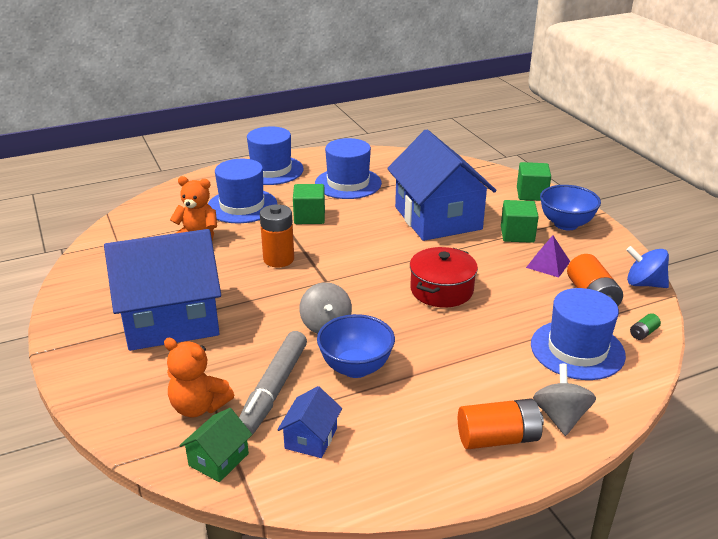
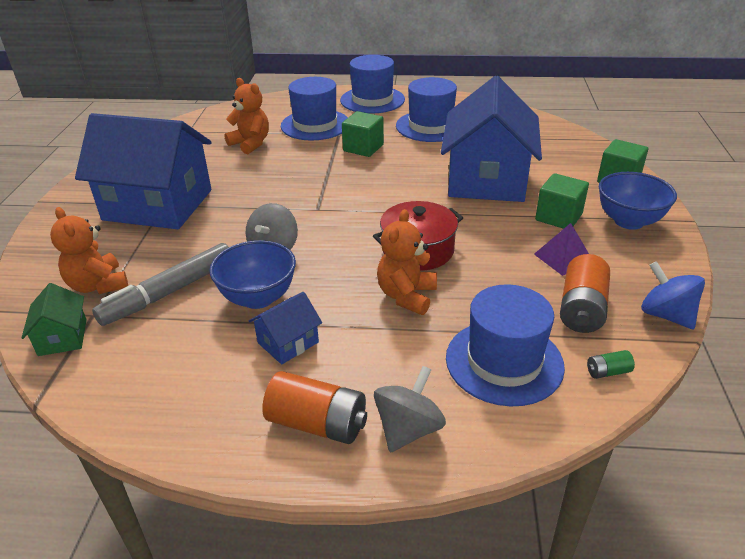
camera: 30 degrees right, 5 degrees up
(218, 459) = (63, 337): green house -> green house turned 75 degrees counterclockwise
(278, 259) = (297, 178): orange battery -> none
(311, 438) = (151, 349): blue house -> blue house (288, 342)
(468, 327) = (406, 296): none -> orange teddy bear

